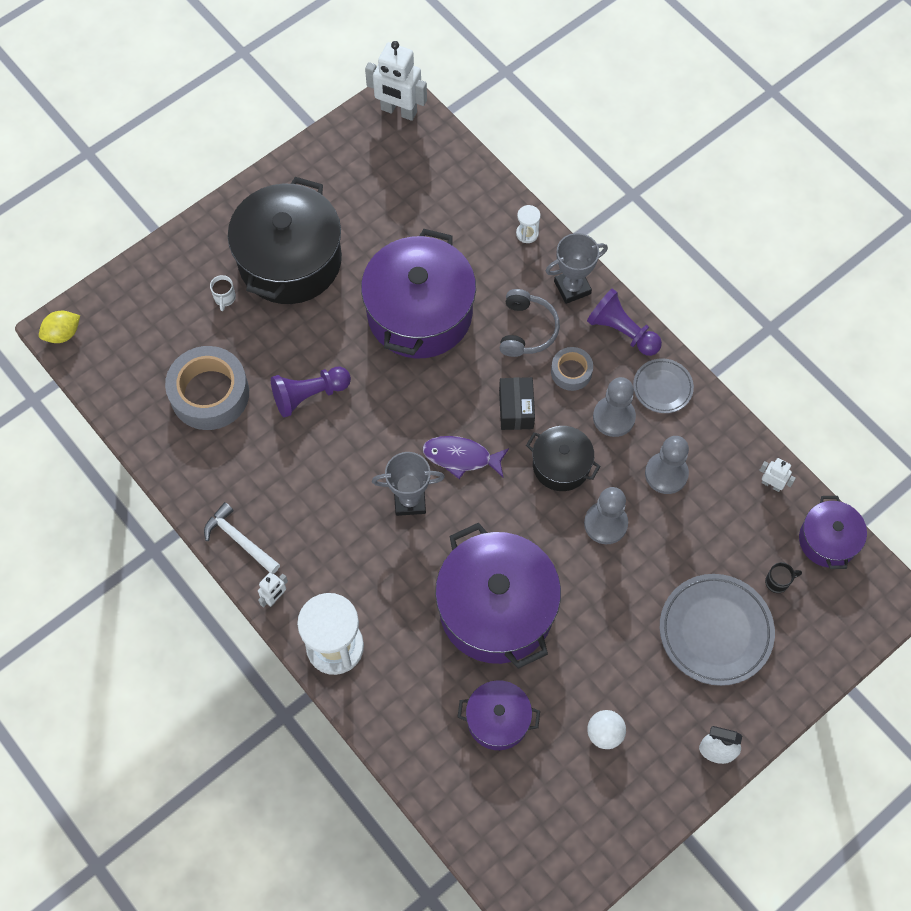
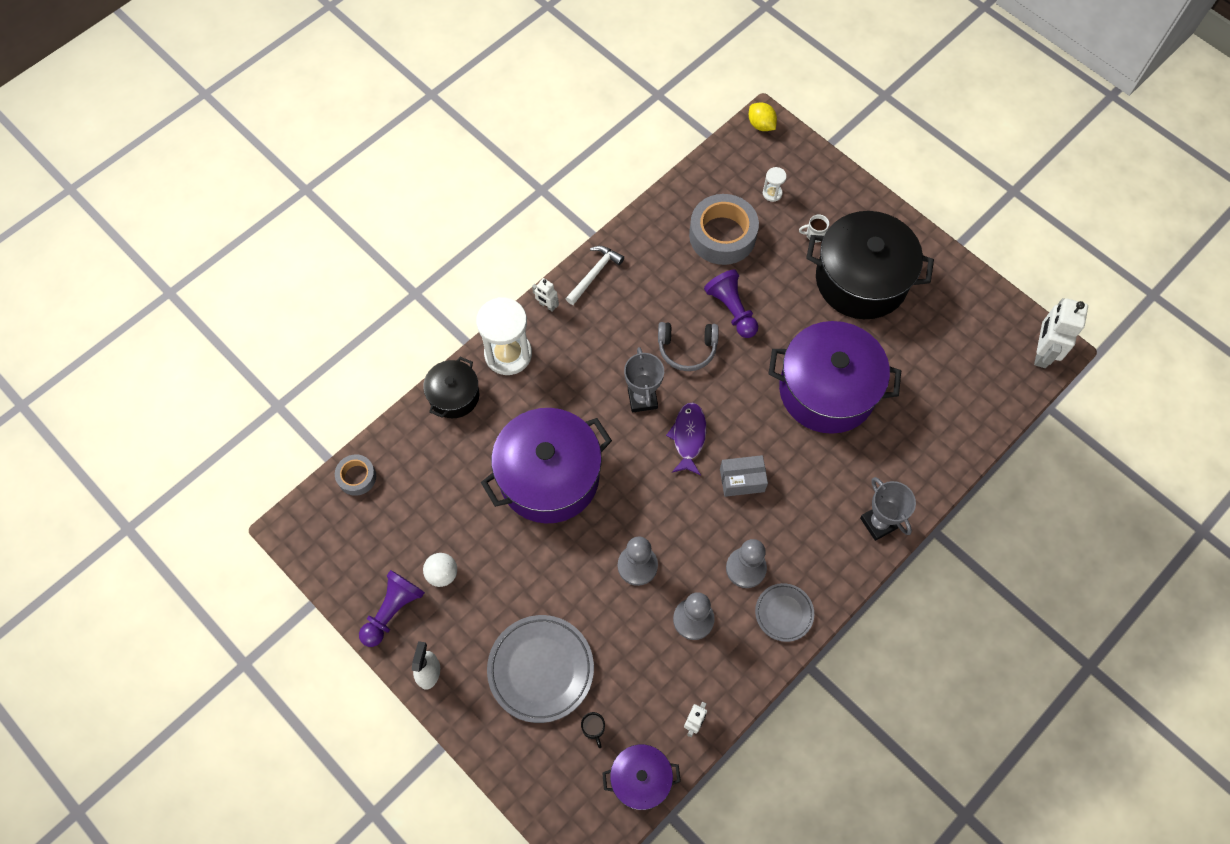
camera: 85 degrees right, 0 degrees up
(498, 720) = (451, 485): purple pot -> none
(516, 409) = (742, 480): black box -> grey box
(527, 233) = (930, 478): white hourglass -> white hourglass (772, 193)
(527, 330) = (826, 484): grey headphones -> grey headphones (687, 349)
(561, 465) = (691, 523): black pot -> black pot (454, 396)
(571, 372) = (788, 527): grey tape -> grey tape (357, 477)
(622, 331) = (839, 572): purple pawn -> purple pawn (393, 611)

